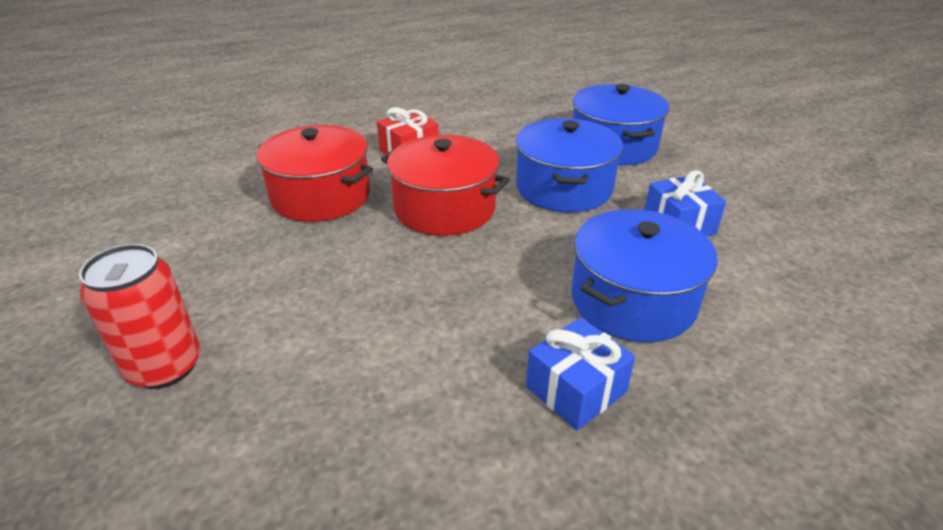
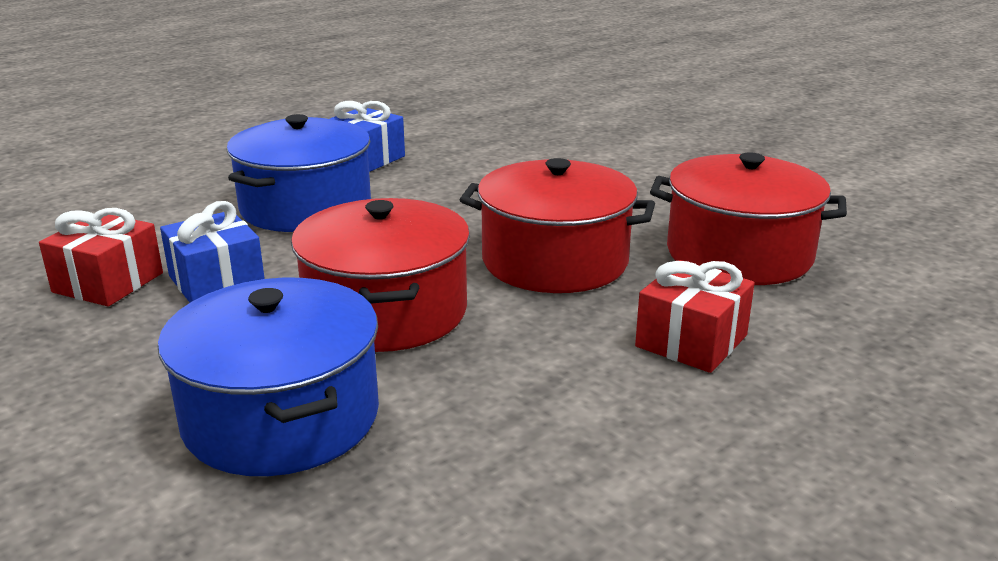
camera: 165 degrees right, 10 degrees down
(165, 366) = (683, 138): red can -> none
(564, 188) = (386, 311): blue pot -> red pot
(757, 235) = (108, 282): none -> red gift

